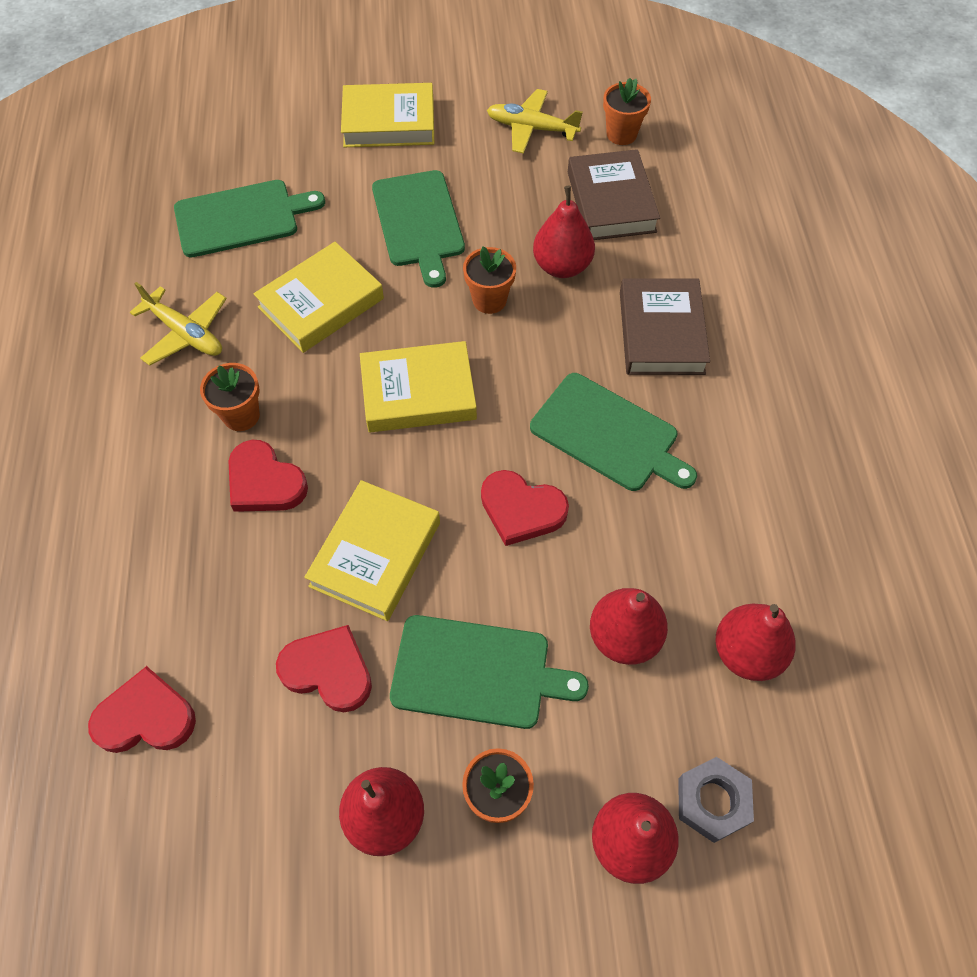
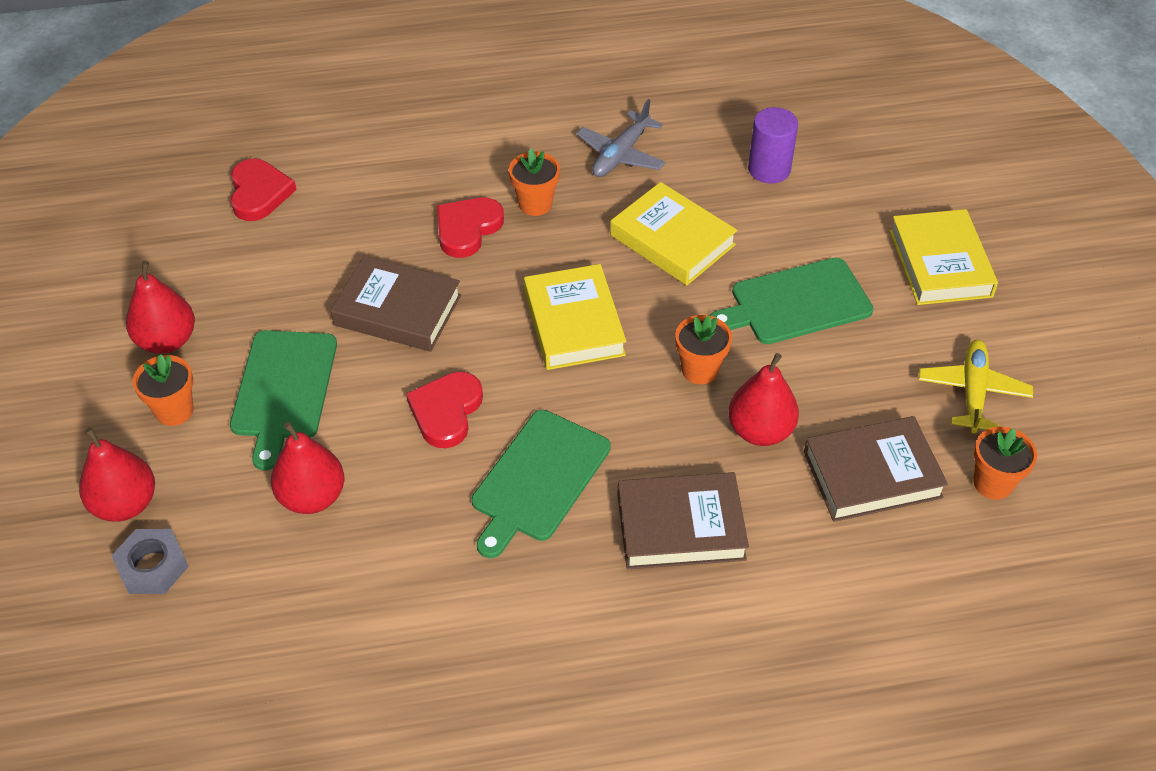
camera: 85 degrees right, 10 degrees down
(186, 334) = (620, 154): yellow plane -> grey plane
(241, 218) = (769, 169): green cutting board -> purple cylinder
(328, 670) = (290, 292): red heart -> none
(375, 554) = (397, 310): yellow book -> brown book
(747, 653) = (292, 599): red pear -> none

